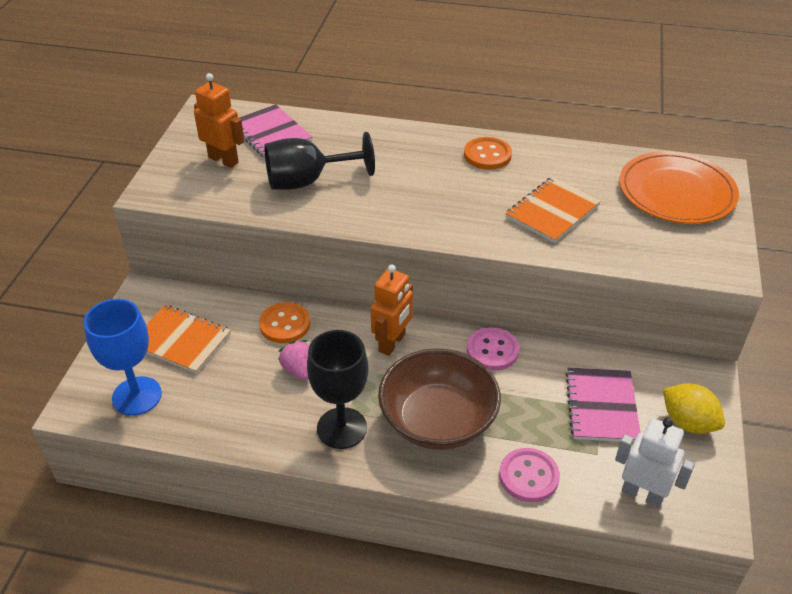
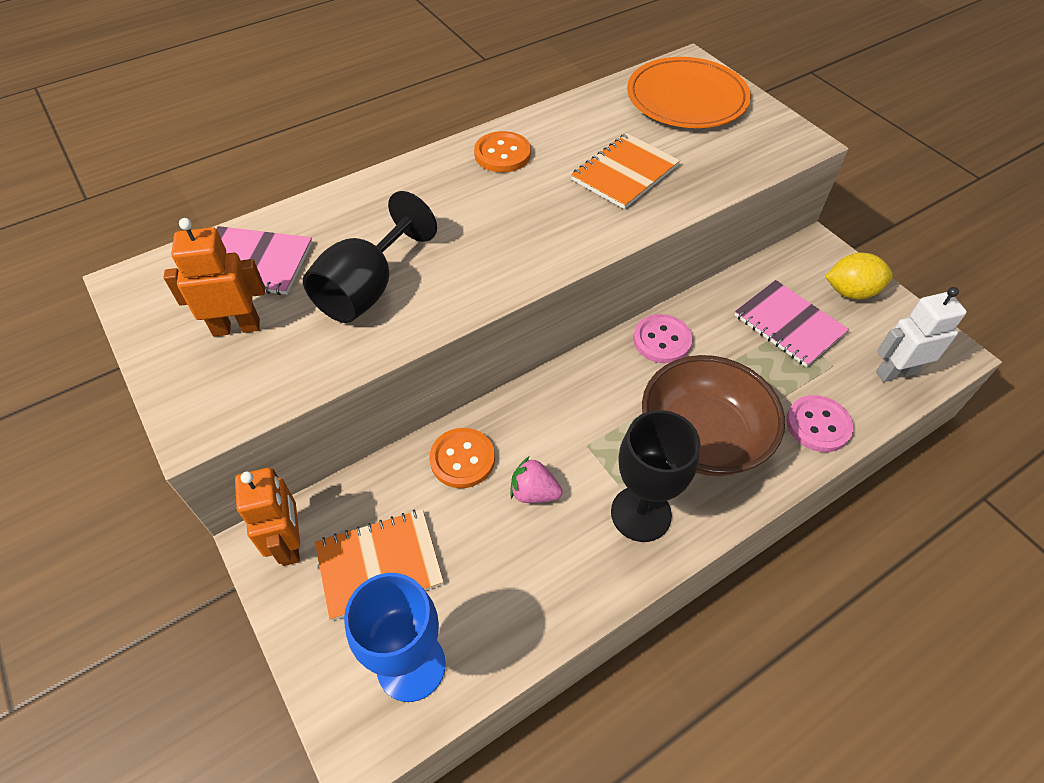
camera: 45 degrees left, 10 degrees up
(392, 343) = (579, 398): orange robot -> orange robot (290, 543)
(552, 211) = (625, 173): orange notebook -> orange notebook turned 45 degrees clockwise

